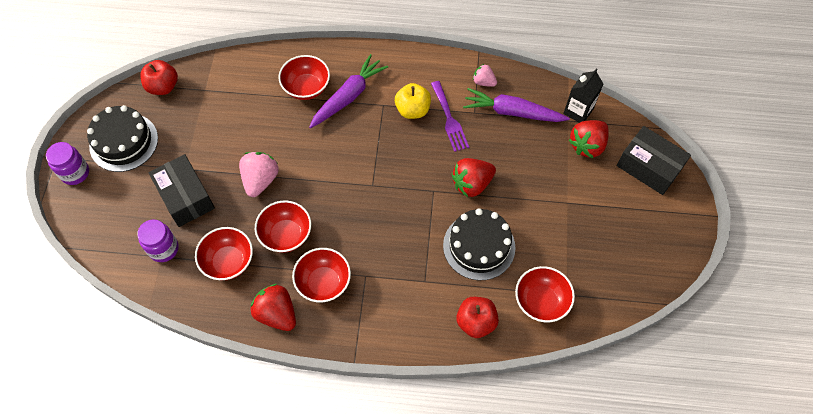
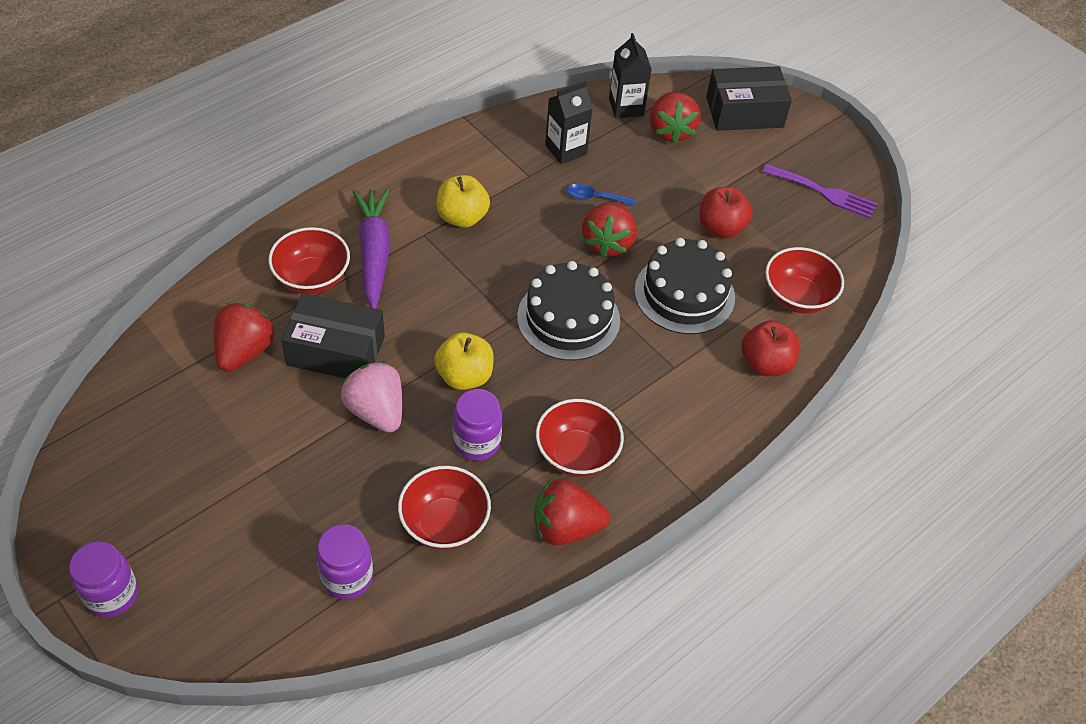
camera: 50 degrees left, 10 degrees down
(124, 142) = (140, 506): black cake -> black cake (568, 318)
(163, 87) = (117, 406): red apple -> red apple (721, 228)
(185, 197) = (304, 500): black box -> black box (336, 351)
(238, 102) = (244, 351): none -> red strawberry
(286, 235) = (477, 442): red bowl -> purple jar
(318, 196) = (464, 376): none -> yellow apple
(449, 119) = (511, 199): purple fork -> purple fork (824, 192)
(483, 82) = (503, 141): pink strawberry -> none
(495, 152) = (595, 198): none -> blue spoon
(512, 112) = (566, 150): purple carrot -> black carton

